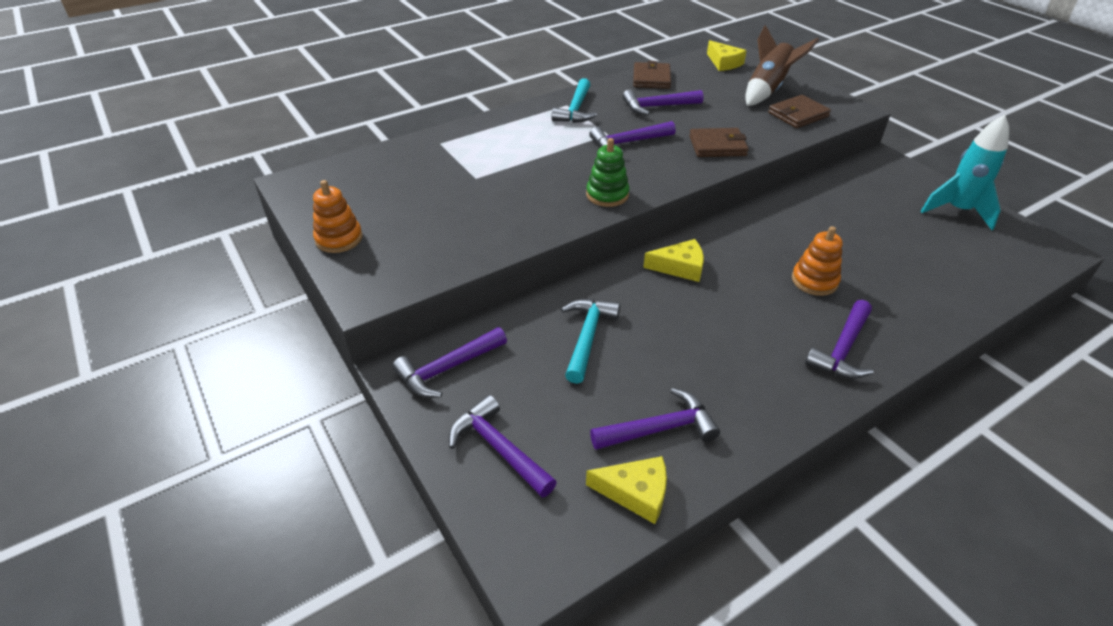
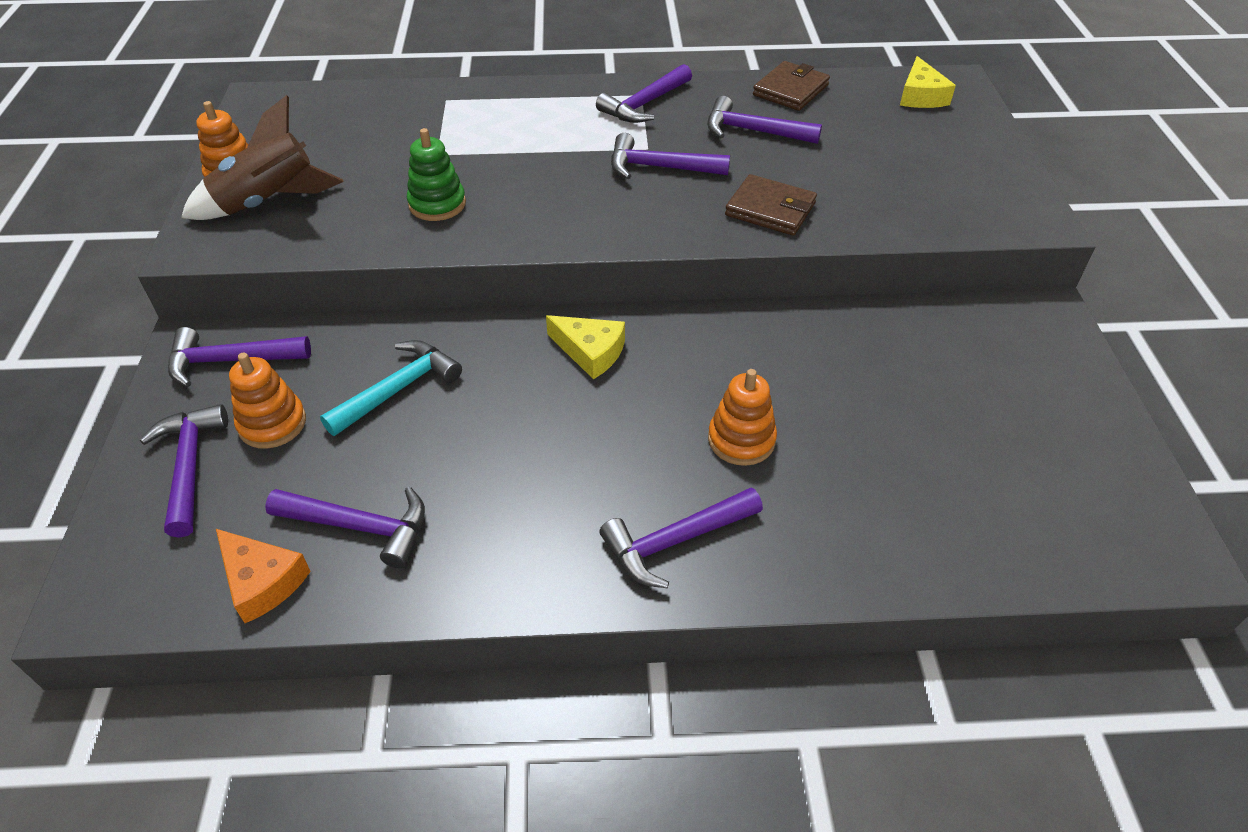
camera: 30 degrees right, 5 degrees up
(526, 395) = (272, 423): none -> orange stacking toy
(576, 109) = (645, 104): turquoise hammer -> purple hammer
(607, 195) = (557, 225): green stacking toy -> green stacking toy (437, 204)
(636, 493) = (262, 581): yellow cheese -> orange cheese
(768, 90) = (939, 153): brown rocket -> brown rocket (269, 203)
(798, 115) = (941, 202): brown wallet -> none
(957, 211) = (1078, 431): turquoise rocket -> none

